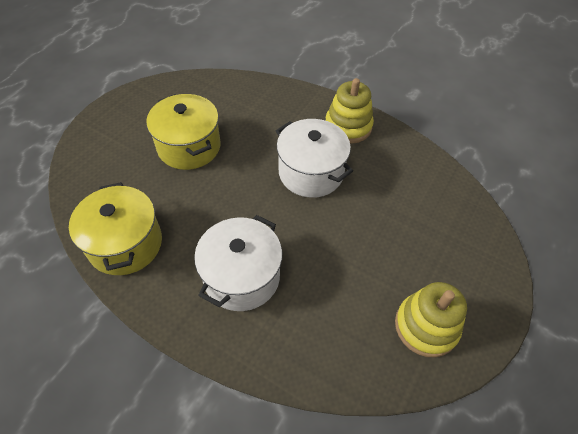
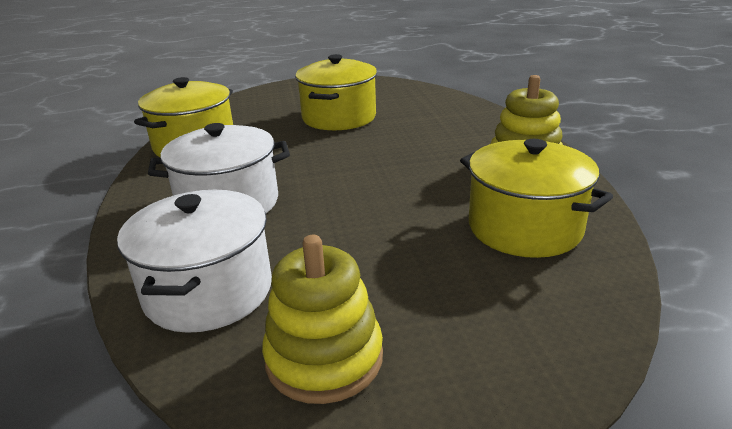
camera: 50 degrees right, 25 degrees down
(311, 172) = (420, 174): white pot -> white pot (208, 291)
(403, 182) = (524, 227): none -> yellow pot

